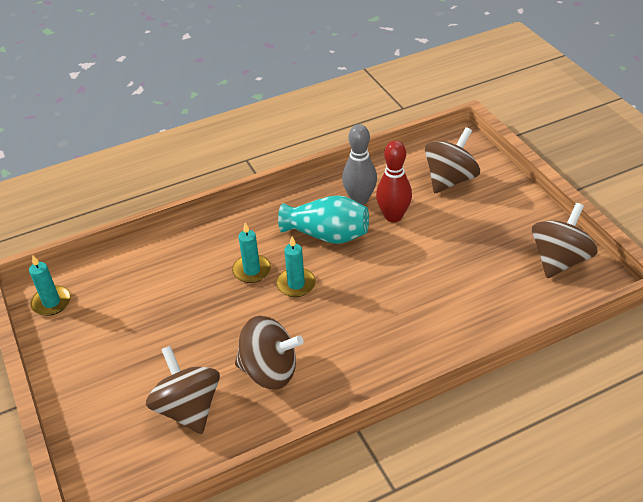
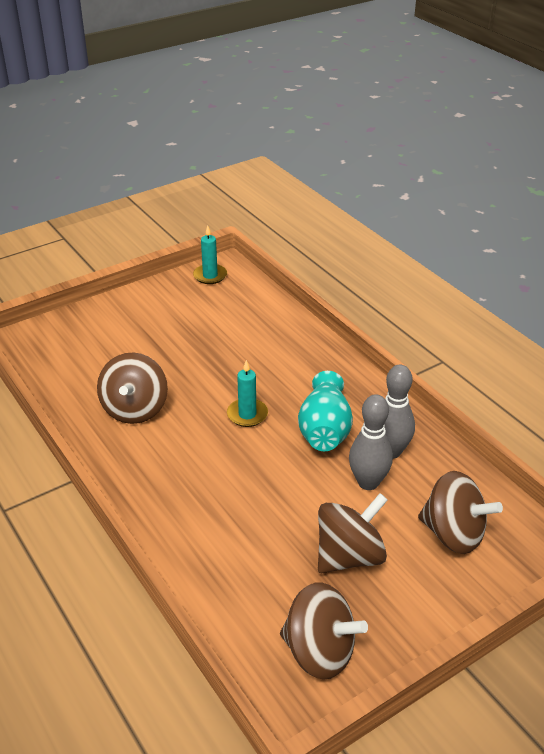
camera: 80 degrees right, 5 degrees down
(188, 408) = (95, 367): brown spinning top -> brown spinning top (349, 556)
(252, 270) = (263, 382): turquoise candle -> none
(393, 216) = (368, 482): red bowling pin -> grey bowling pin

